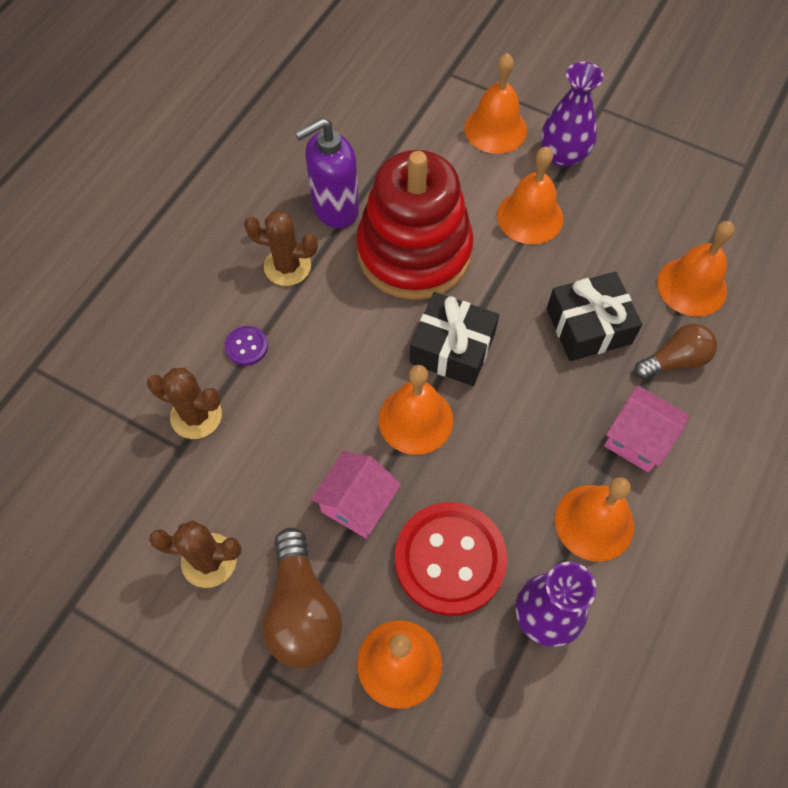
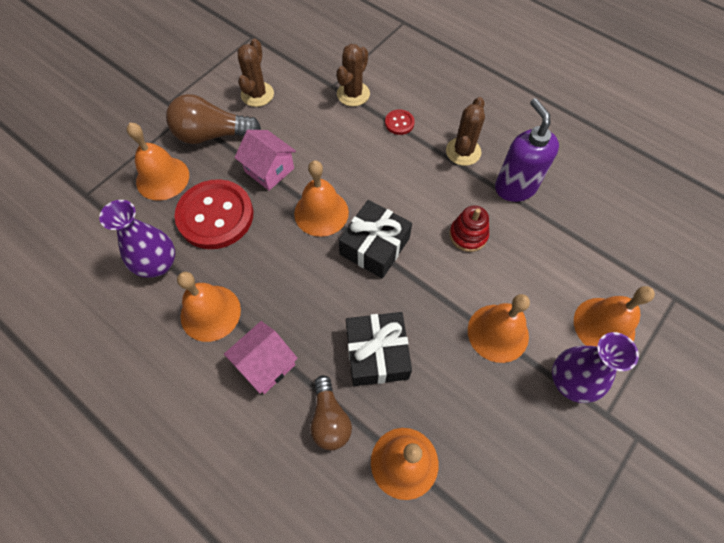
camera: 100 degrees right, 0 degrees up
(246, 346) = (399, 123): purple button -> red button
(414, 252) = (468, 235): red stacking toy -> red stacking toy, size x0.41

